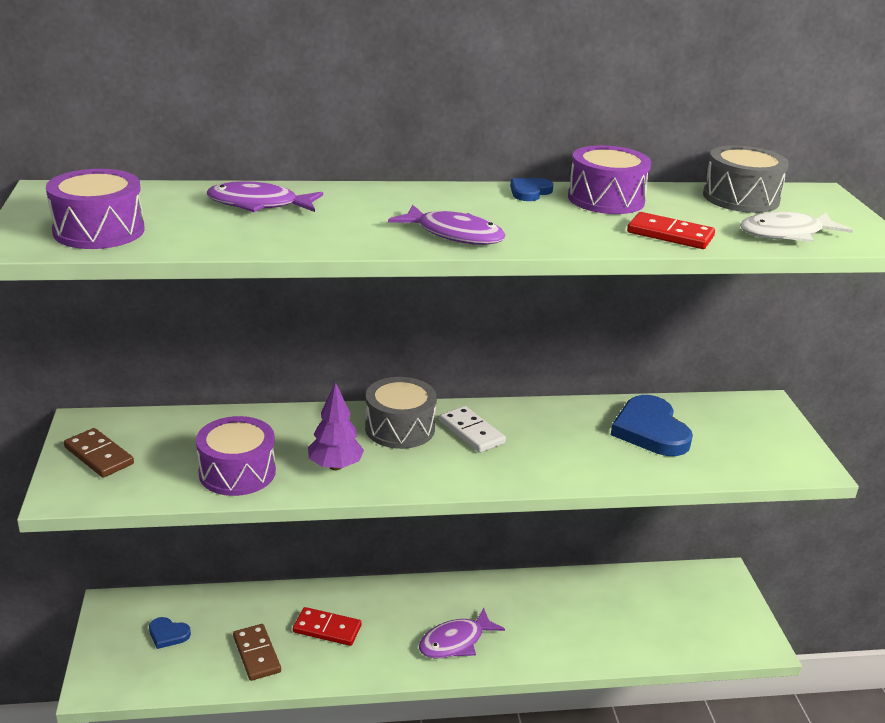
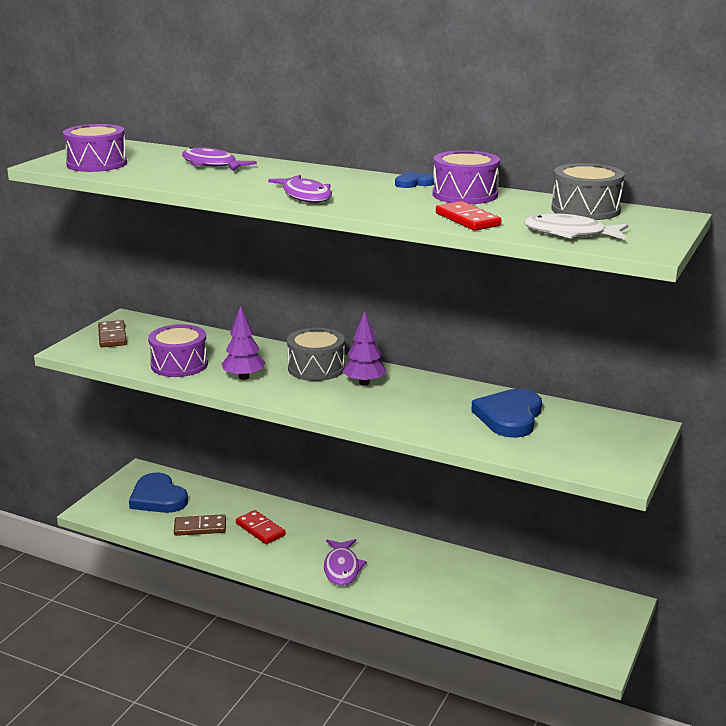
camera: 35 degrees right, 5 degrees down
(168, 634) = (158, 498): blue heart -> blue heart, size x1.99
(256, 654) = (200, 527): brown domino -> brown domino turned 75 degrees clockwise
(455, 642) = (342, 568): purple fish -> purple fish turned 90 degrees counterclockwise
(471, 432) = (364, 383): white domino -> purple tree

